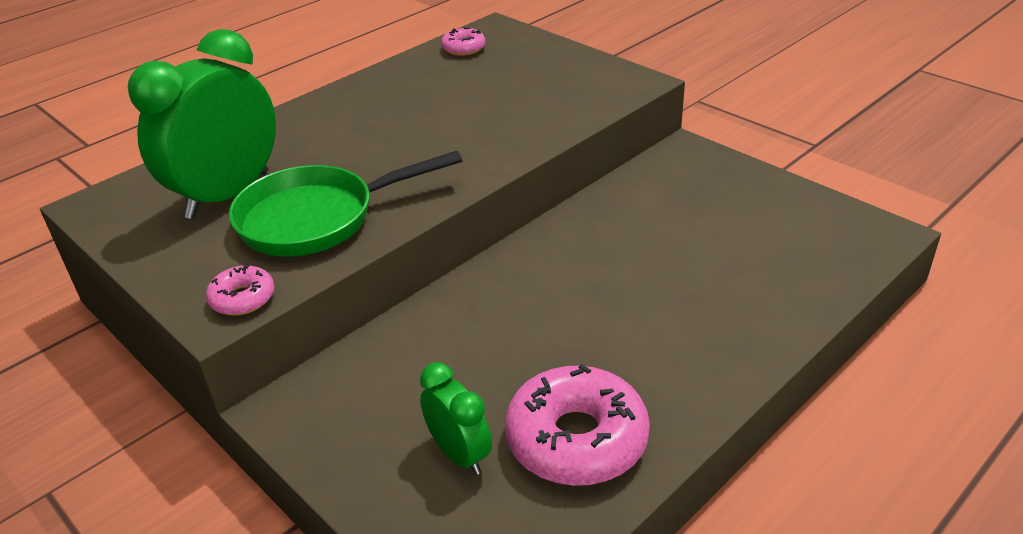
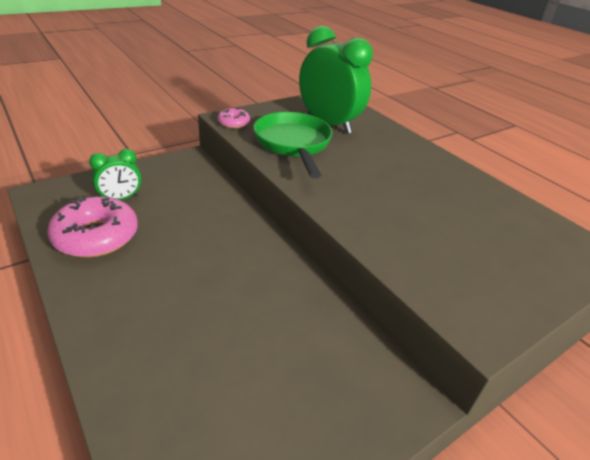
camera: 95 degrees right, 0 degrees up
(463, 48) = (541, 227): pink donut -> none

